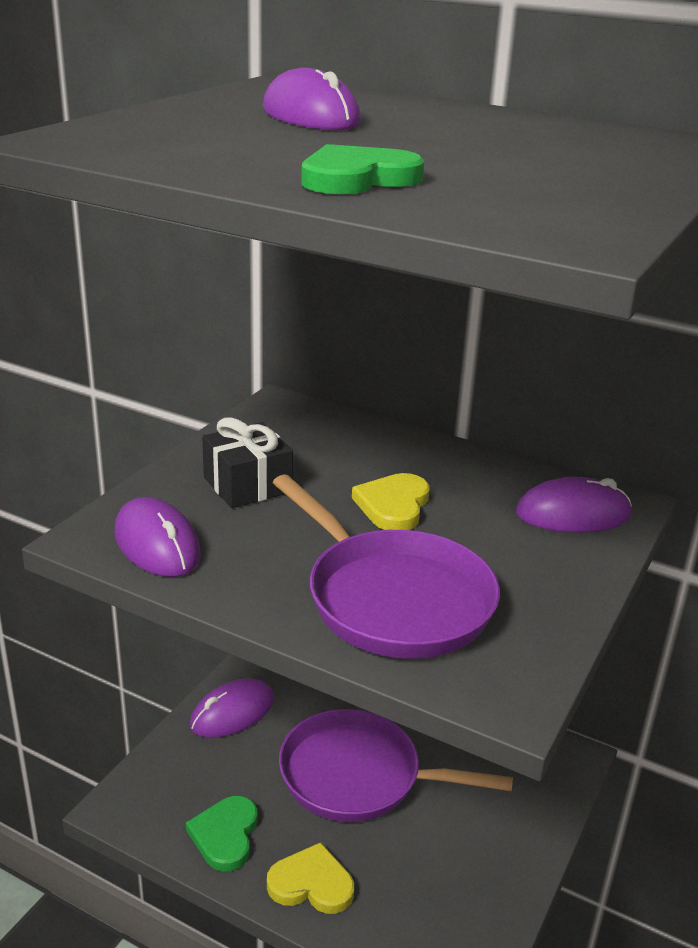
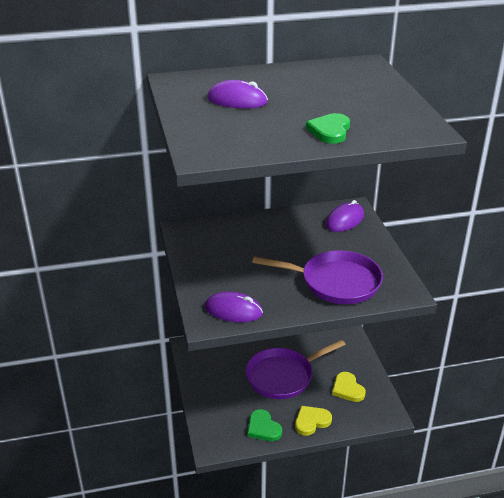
camera: 40 degrees left, 5 degrees up
(232, 713) = (208, 385): purple mouse -> none
(247, 485) = (226, 270): black gift -> none
(393, 505) = (287, 249): yellow heart -> yellow heart (347, 389)

